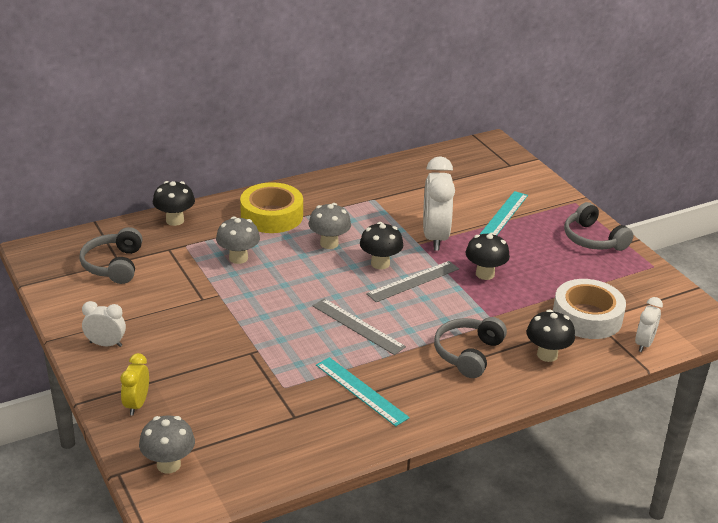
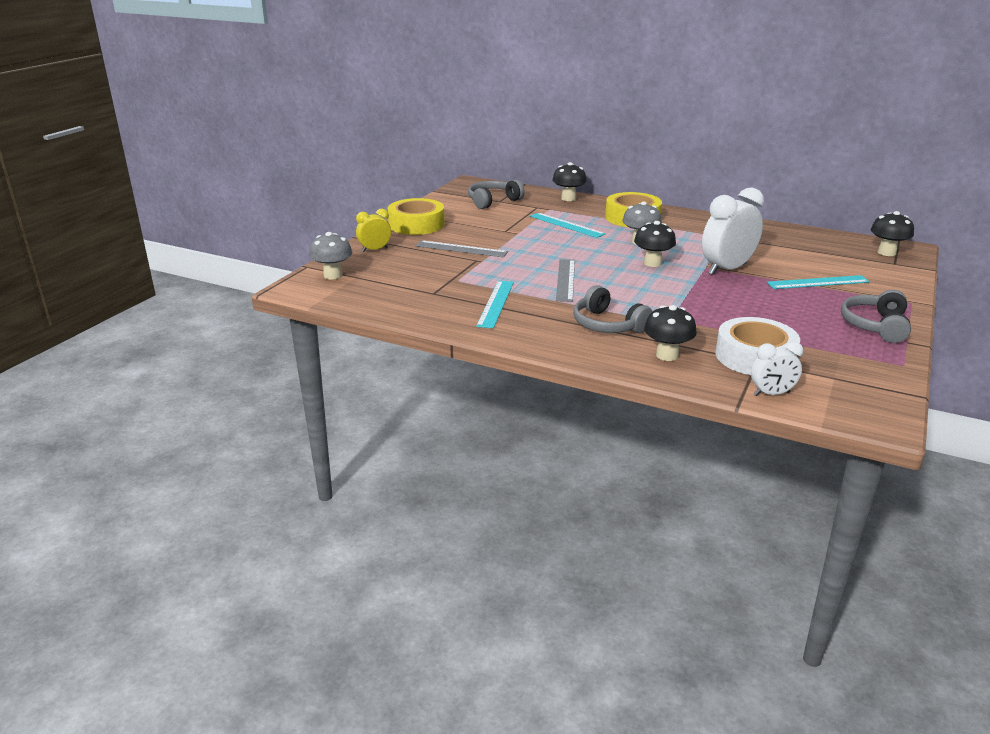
camera: 55 degrees right, 5 degrees down
(106, 344) = (416, 224): white clock -> yellow tape
(238, 258) = (566, 225): grey mushroom -> turquoise ruler
(413, 281) = (655, 279): grey ruler -> grey ruler (461, 249)
(468, 353) = (607, 325): grey headphones -> grey headphones turned 120 degrees counterclockwise
(485, 274) = (722, 300): black mushroom -> black mushroom (886, 252)

